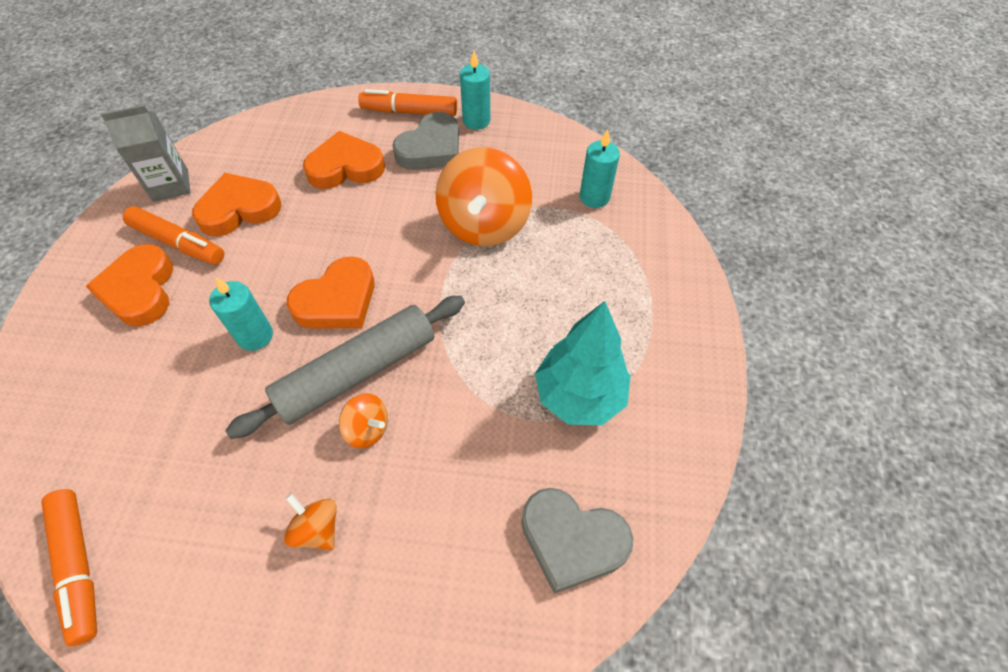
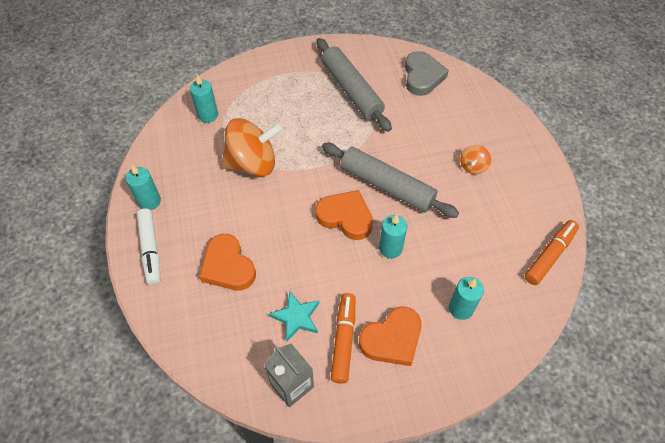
camera: 110 degrees left, 0 degrees up
(111, 384) = (461, 308): none -> turquoise candle
(239, 209) = (296, 317): orange heart -> turquoise star
(367, 429) = (415, 167): orange spinning top -> none
(409, 112) = (151, 249): orange marker -> white marker
(431, 148) = (190, 219): grey heart -> none
(579, 395) = (351, 90): turquoise tree -> grey rolling pin

